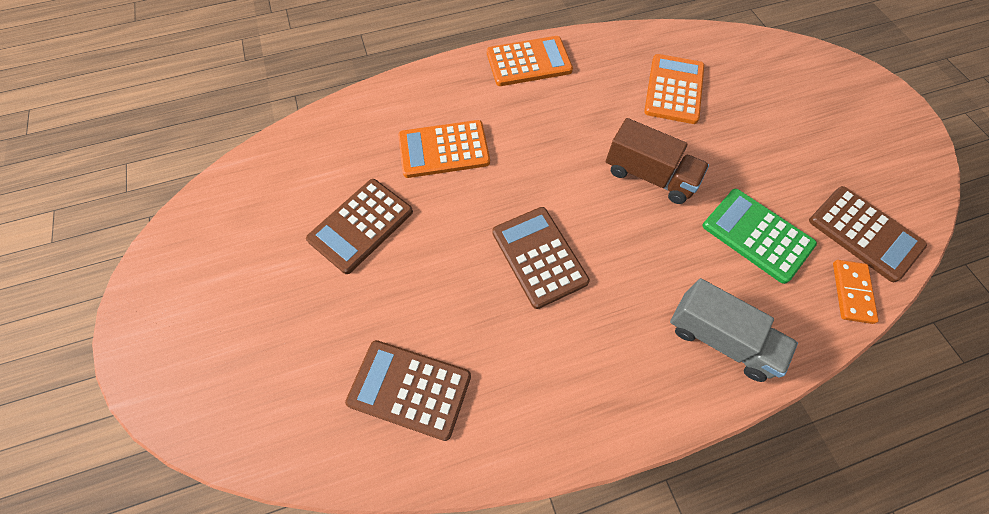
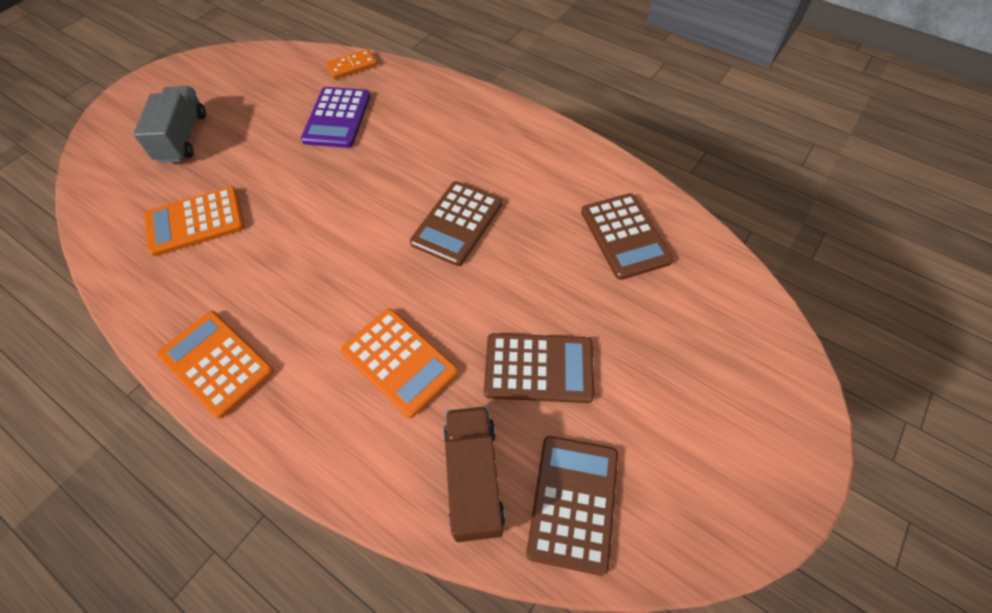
camera: 125 degrees left, 5 degrees down
(649, 176) = (321, 195): brown truck -> brown truck (474, 478)
(720, 338) = (438, 108): grey truck -> grey truck (183, 138)
(757, 235) = (337, 118): green calculator -> purple calculator
(864, 233) = (295, 72): brown calculator -> brown calculator (573, 502)

